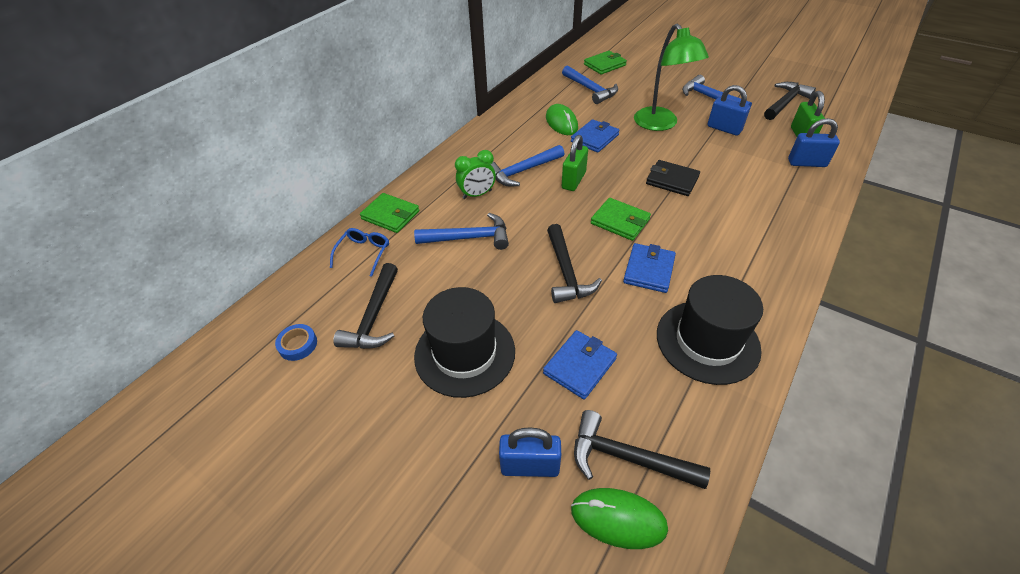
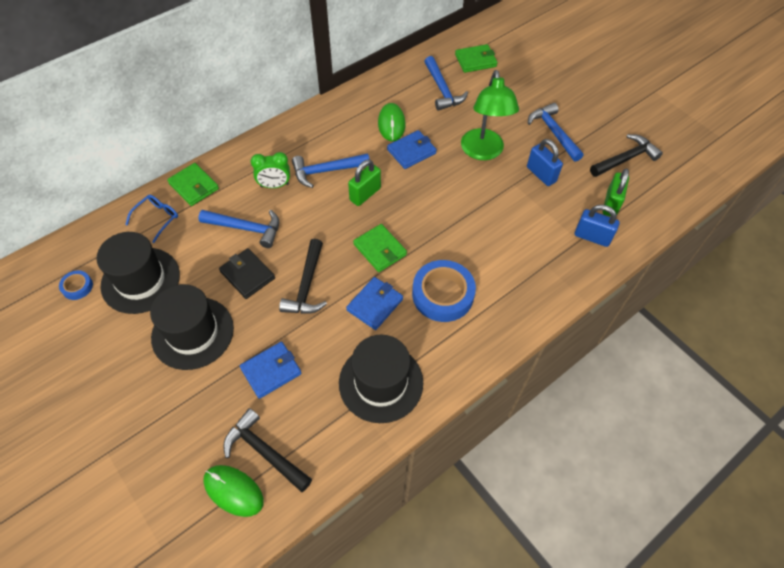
camera: 15 degrees right, 10 degrees up
(374, 317) = (140, 280): black hammer -> black hat
(530, 466) = (195, 434): blue padlock -> none
(672, 180) = (452, 220): black wallet -> black wallet (247, 275)
(709, 243) = (442, 294): none -> blue tape

